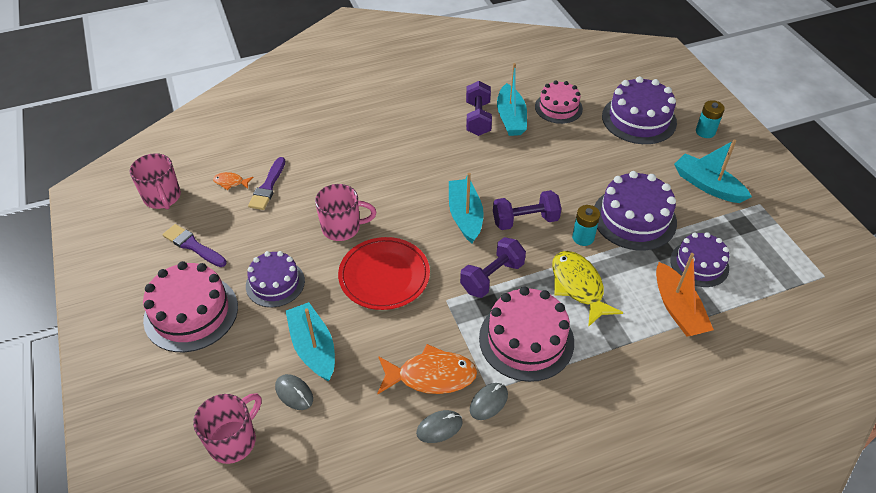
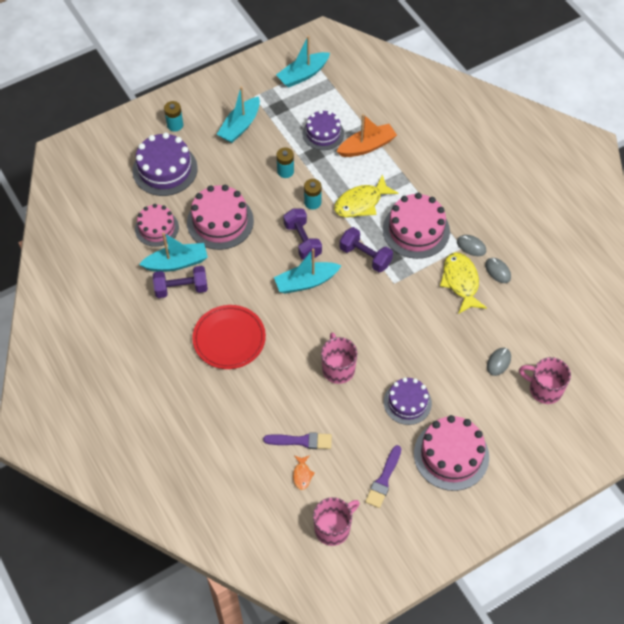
camera: 100 degrees left, 10 degrees up
(313, 347) = (458, 360): turquoise boat -> turquoise boat (303, 75)
(384, 276) = (381, 327): red plate -> red plate (229, 339)
(431, 376) = (461, 282): orange fish -> yellow fish
(562, 155) = (220, 221): none -> pink cake
(634, 218) = (285, 171): purple cake -> turquoise battery

